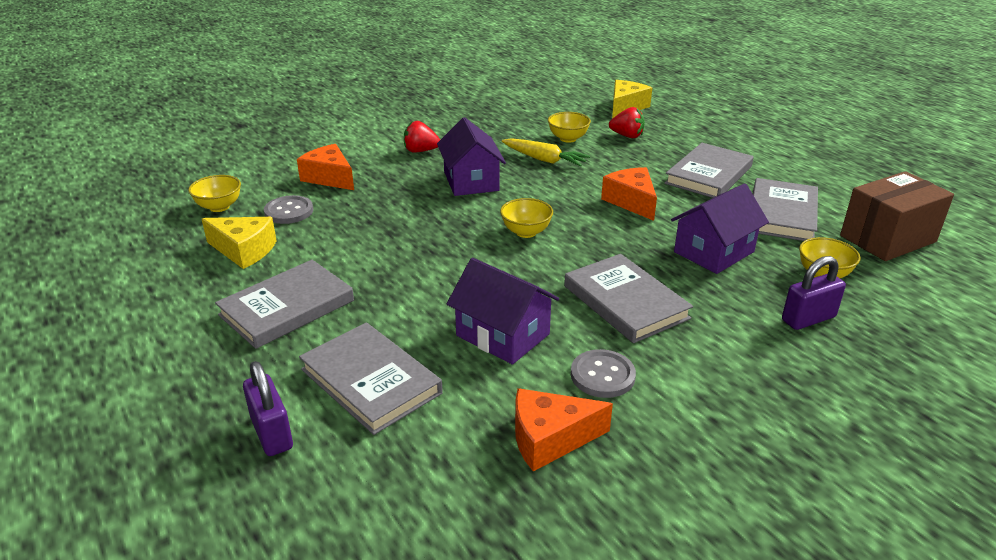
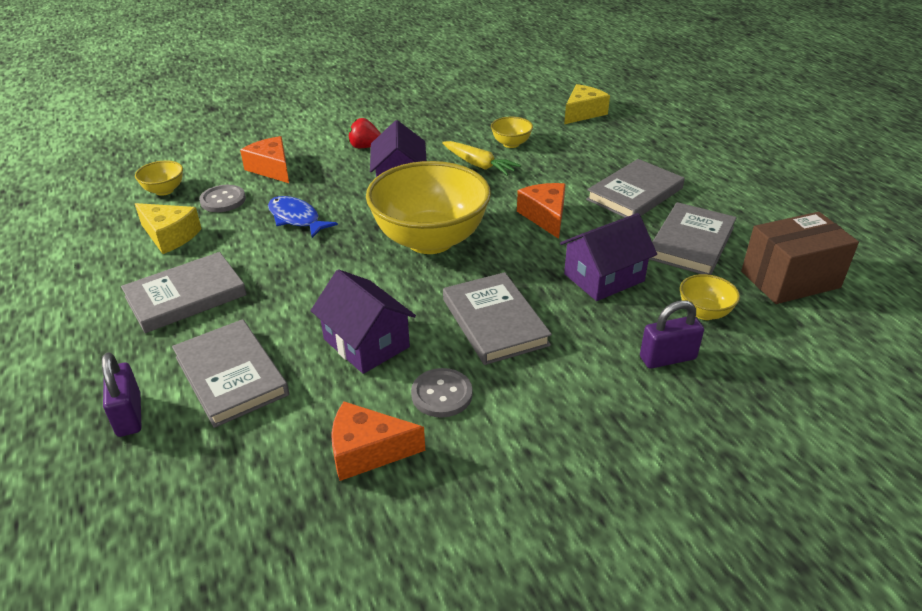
camera: 10 degrees right, 5 degrees up
(376, 223) = (296, 218): none -> blue fish
(526, 232) = (430, 240): yellow bowl -> yellow bowl, size x2.37
(627, 136) = (571, 145): red strawberry -> none

